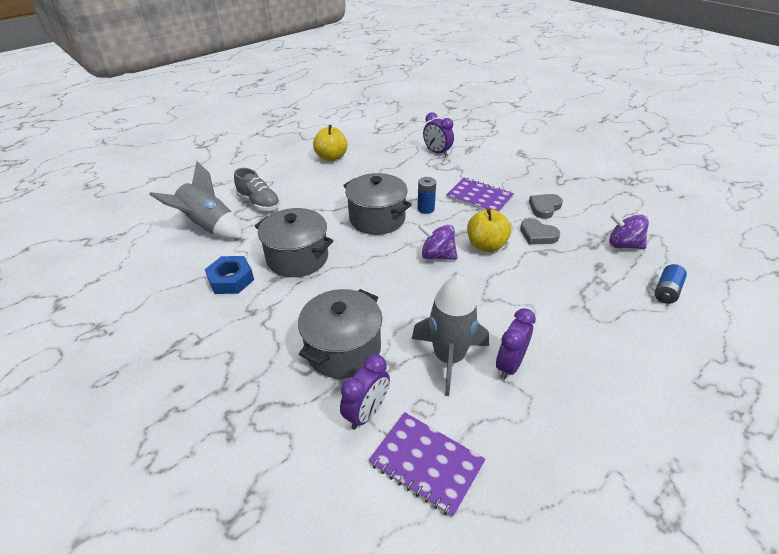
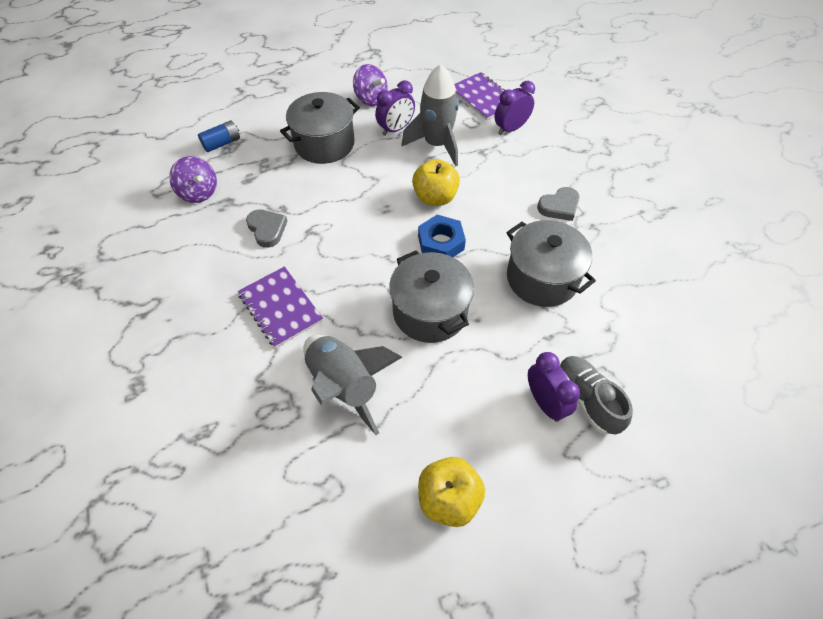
camera: 160 degrees left, 15 degrees up
(208, 227) = (657, 367): grey rocket -> grey rocket (345, 385)
(231, 279) = (617, 270): blue nut -> blue nut (441, 242)
(343, 349) = (516, 172): grey pot -> grey pot (324, 144)
(426, 209) = (361, 309): blue battery -> none
(437, 152) = (261, 443): purple clock -> purple clock (545, 402)
(437, 255) = (389, 236): purple spinning top -> purple spinning top (371, 99)
(486, 245) = (331, 232): yellow apple -> yellow apple (435, 197)
(544, 208) = (220, 264): grey heart -> grey heart (559, 206)

